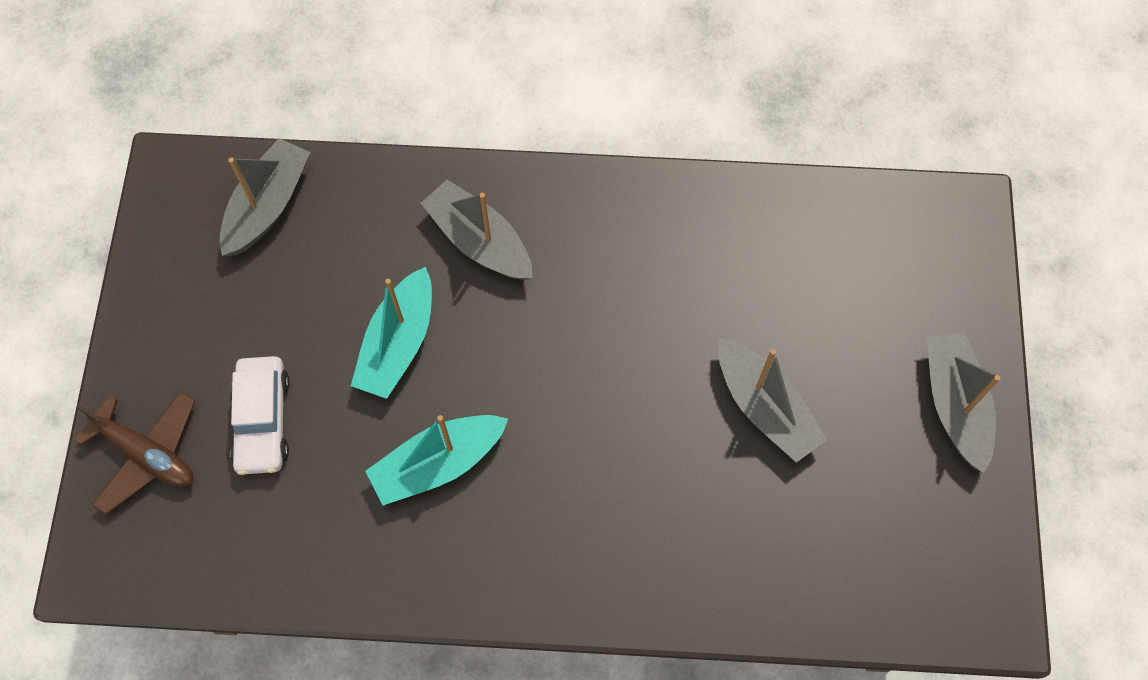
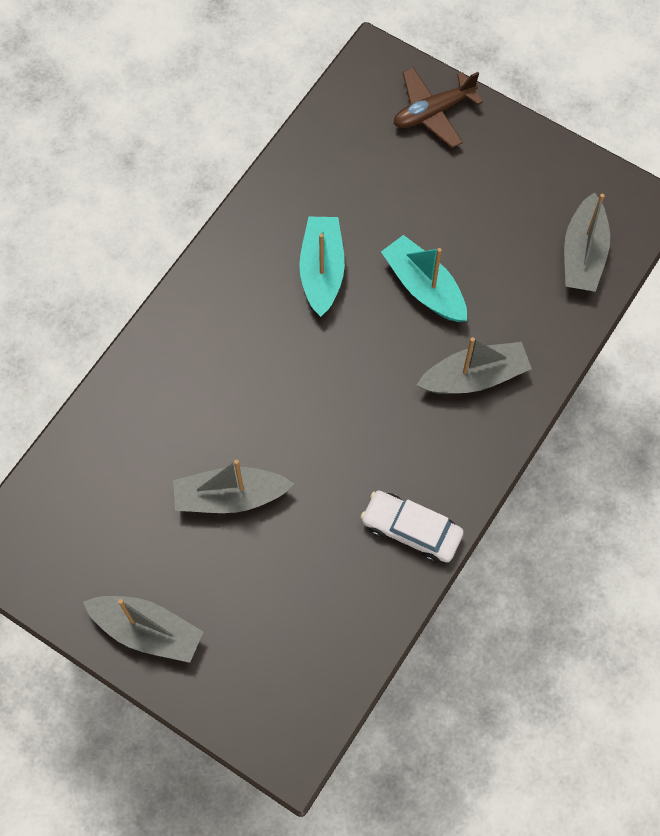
camera: 120 degrees right, 0 degrees up
(262, 420) = (417, 184): white car -> white car (411, 530)
(268, 206) = (583, 254): grey boat -> grey boat turned 45 degrees clockwise

